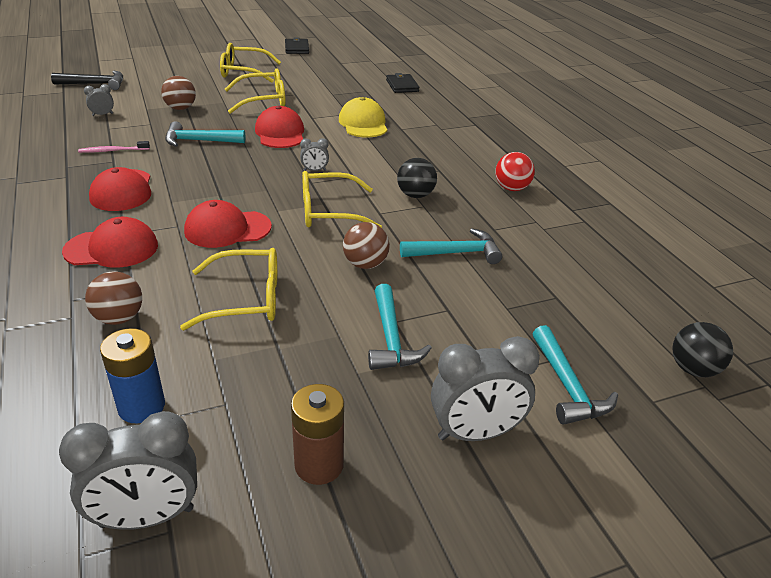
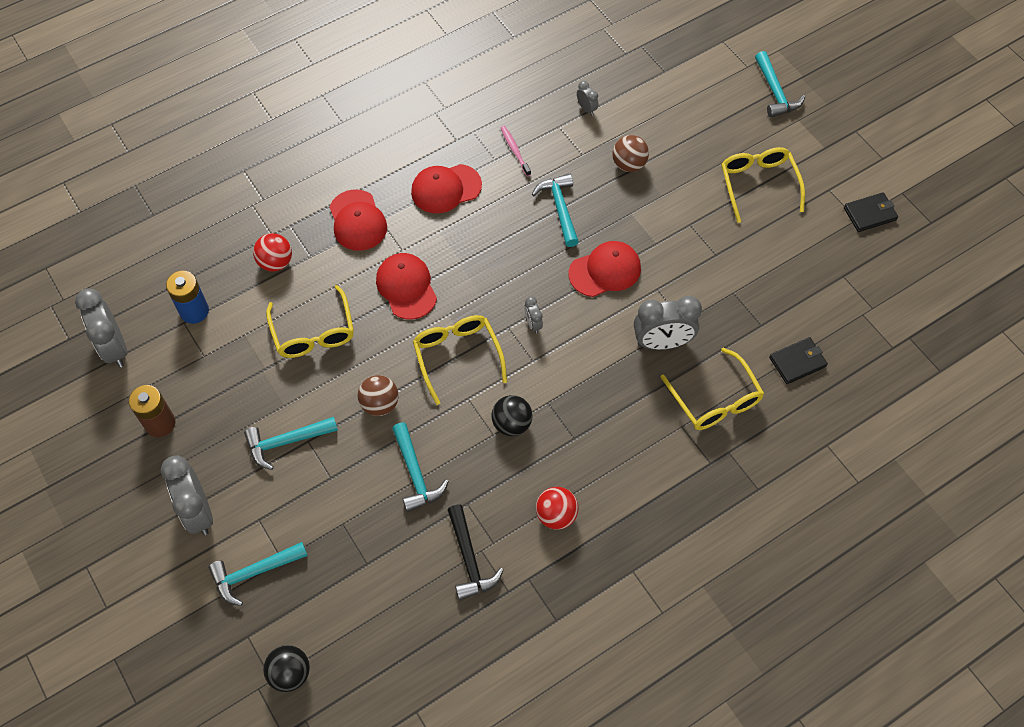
camera: 80 degrees right, 25 degrees up
(95, 84) = (656, 69): black hammer -> black hammer (469, 559)
(119, 318) = (275, 262): brown ball -> red ball
(167, 54) = (775, 92): none -> turquoise hammer
(263, 100) = (683, 230): yellow glasses -> yellow glasses (715, 400)
(363, 123) = (662, 343): yellow cap -> grey clock

